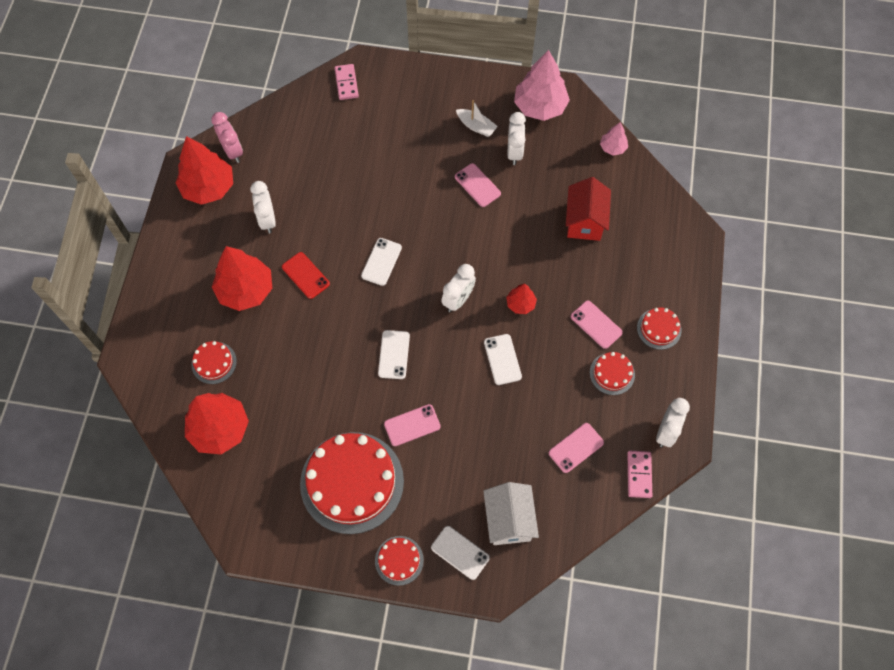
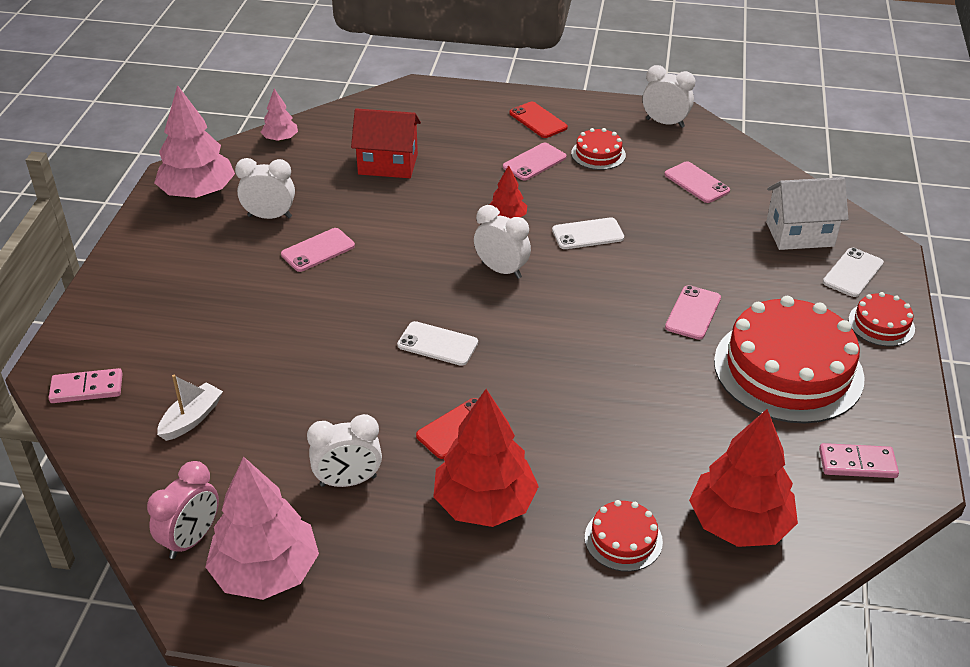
camera: 90 degrees left, 25 degrees down
(208, 187) = (266, 572): red tree -> pink tree
(232, 151) = (191, 539): pink clock -> pink clock turned 150 degrees clockwise
(394, 354) = (589, 330): white phone -> none
(412, 425) = (693, 313): pink phone -> pink phone turned 45 degrees clockwise
(476, 126) = (216, 250): white boat -> white boat (191, 419)
(639, 474) = (719, 142): pink domino -> pink domino (857, 463)
(659, 329) = (538, 120): red cake -> red phone

